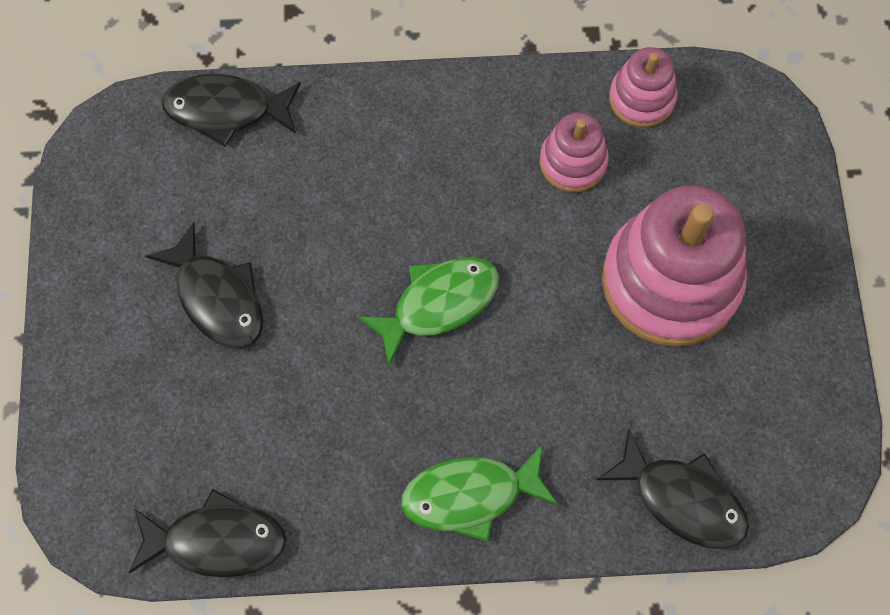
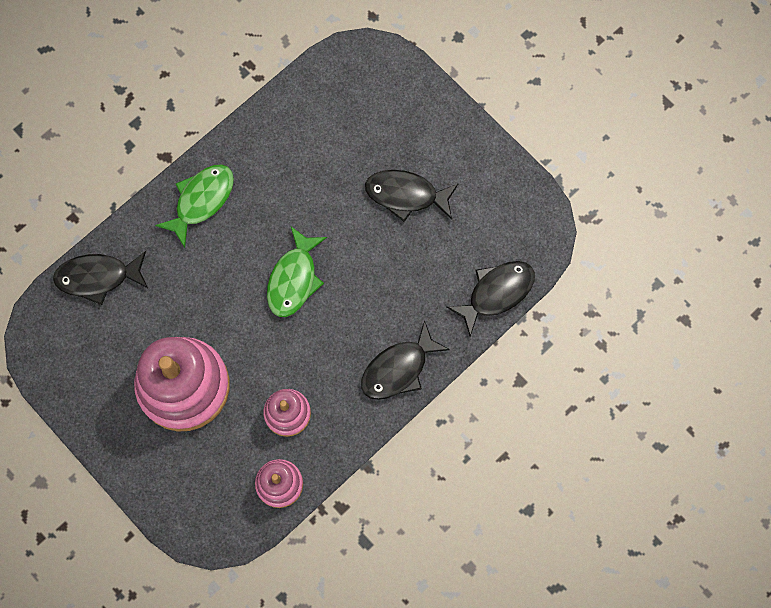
camera: 140 degrees right, 5 degrees up
(216, 541) = (302, 91): black fish -> black fish (398, 369)

